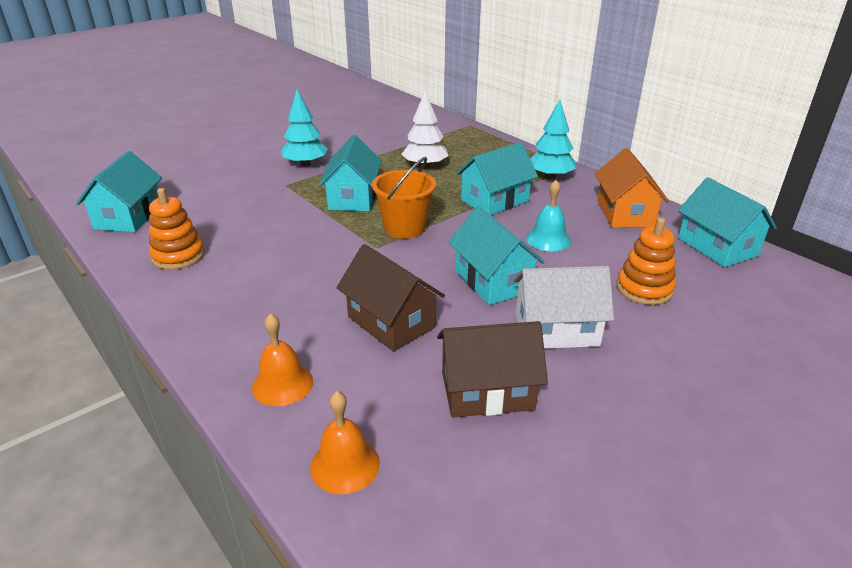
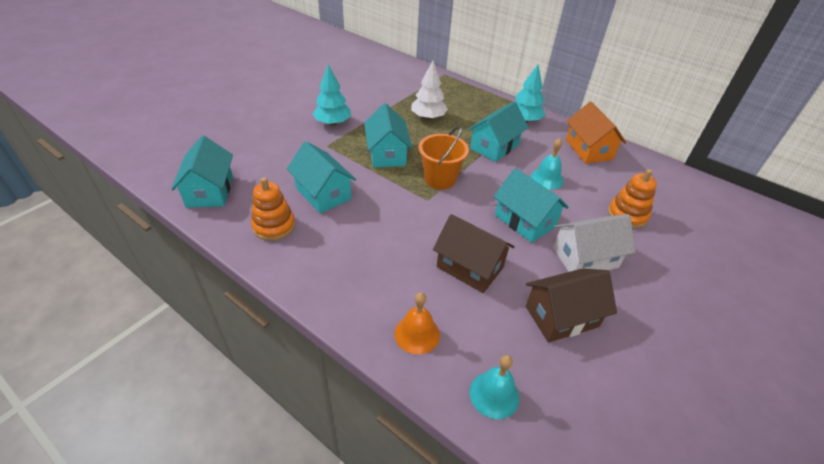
camera: 15 degrees left, 10 degrees up
(345, 465) = (494, 394): orange bell -> turquoise bell
(717, 247) = (659, 173): turquoise house -> turquoise house (323, 193)

